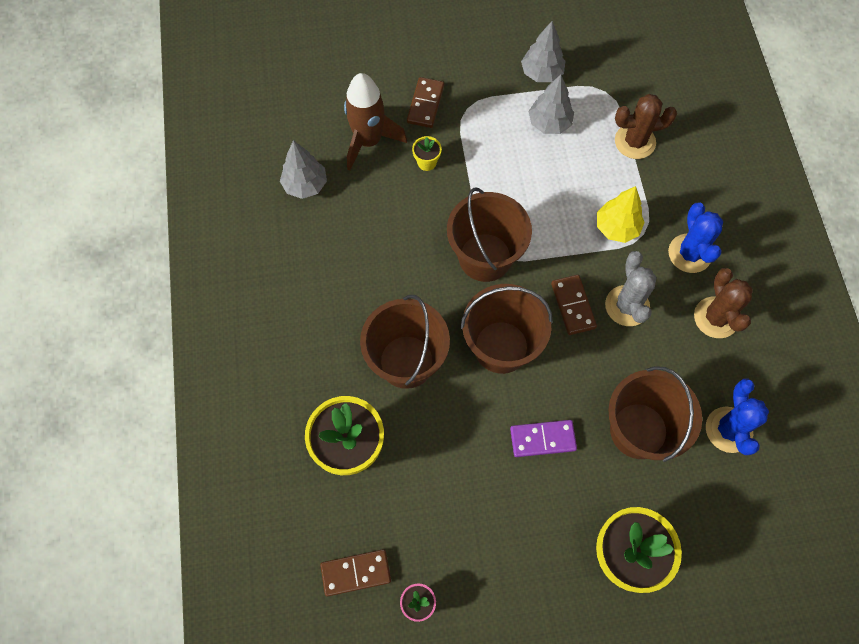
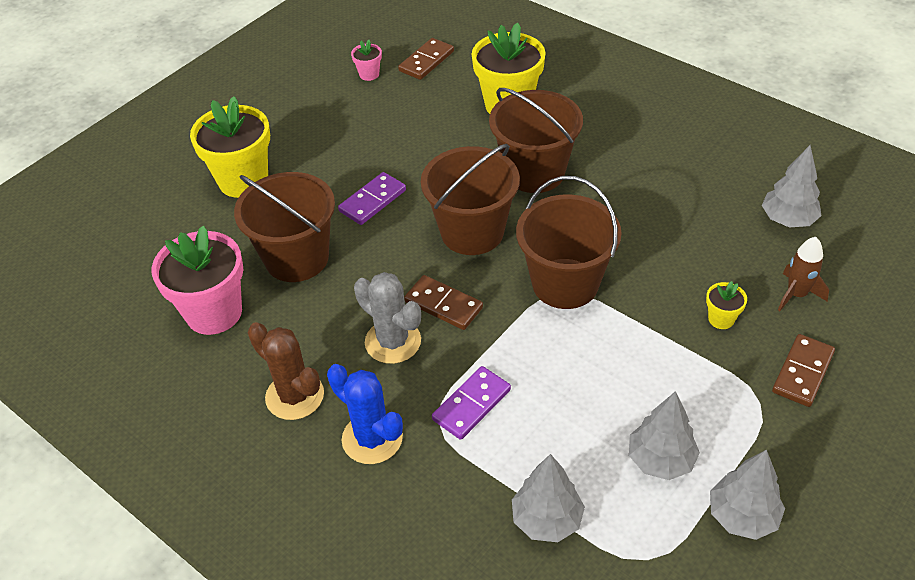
camera: 140 degrees right, 20 degrees down
(369, 141) = (796, 294): brown rocket -> brown rocket, size x0.58
(425, 104) = (802, 372): brown domino -> brown domino turned 60 degrees clockwise
(616, 228) = (472, 405): yellow tree -> purple domino
(635, 142) = (547, 520): brown cactus -> grey tree
(728, 430) = (214, 312): blue cactus -> pink flower pot

